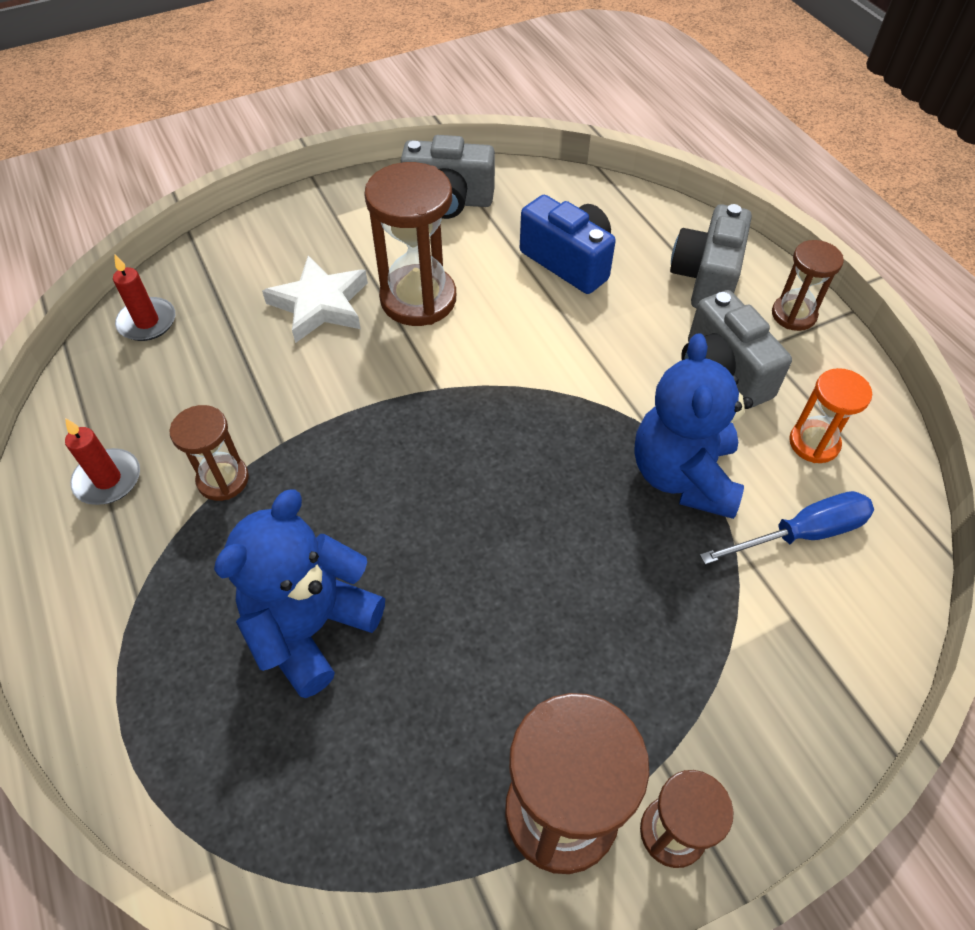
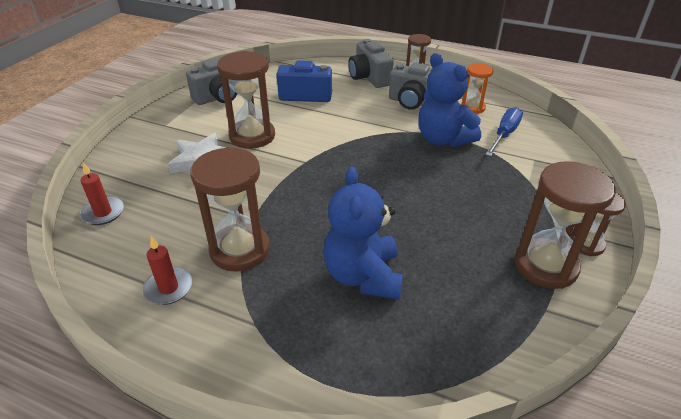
camera: 40 degrees left, 15 degrees down
(223, 479) = (240, 250): brown hourglass -> brown hourglass, size x1.74

